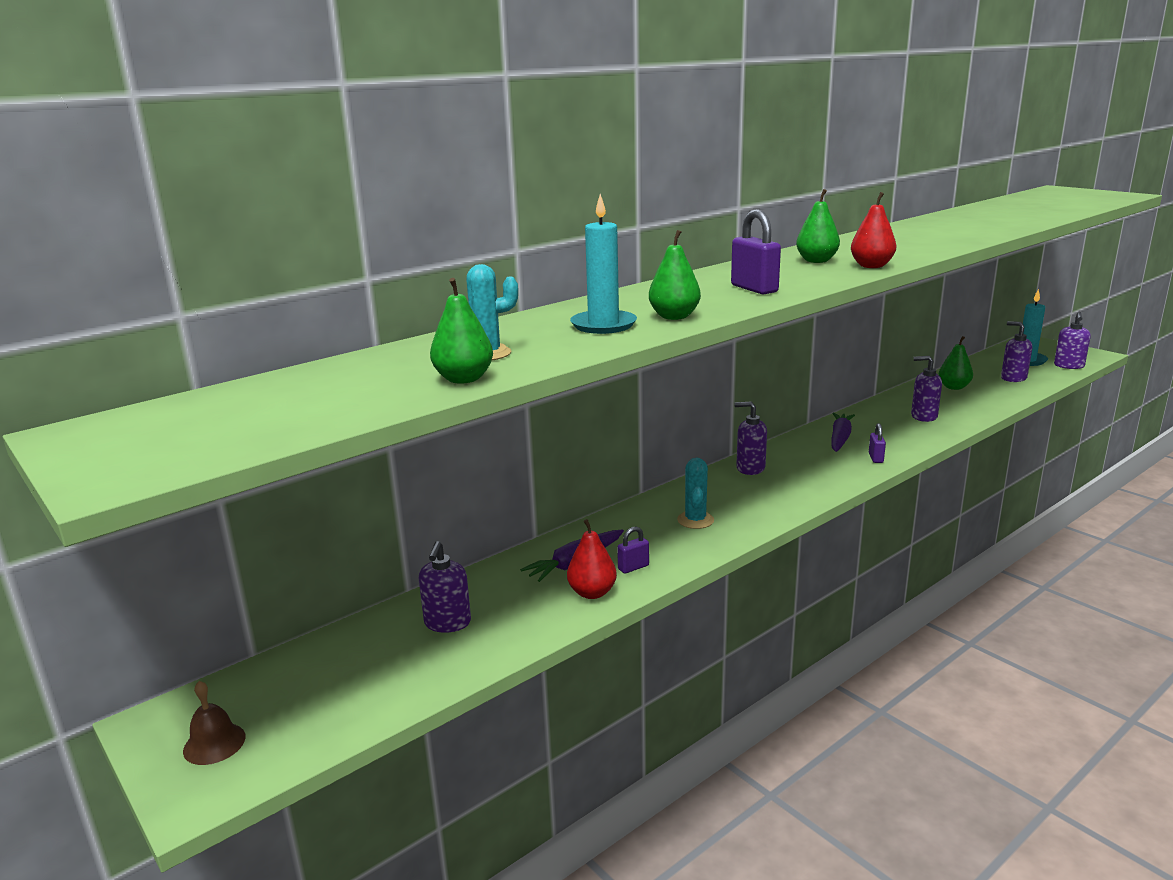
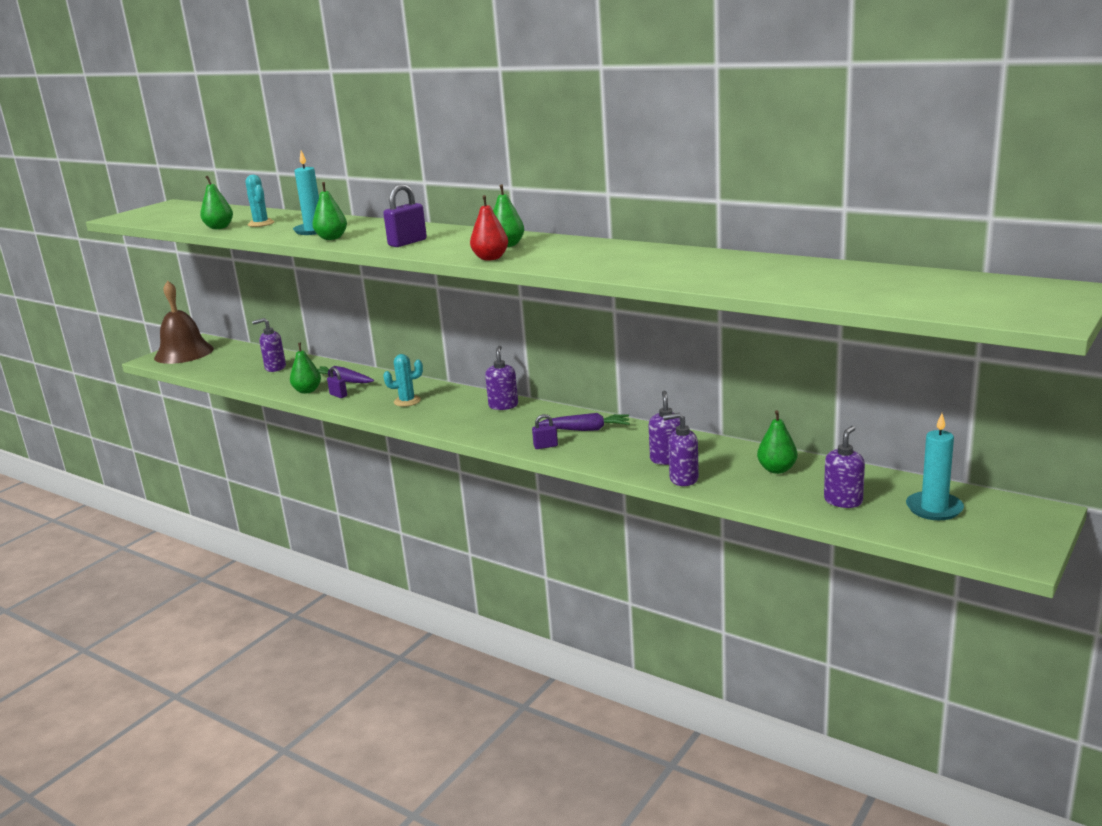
camera: 75 degrees right, 0 degrees up
(214, 743) = (184, 353): brown bell -> brown bell, size x2.23
(592, 593) = (307, 391): red pear -> green pear
(1069, 366) = (936, 536): purple soap dispenser -> purple soap dispenser (683, 479)

